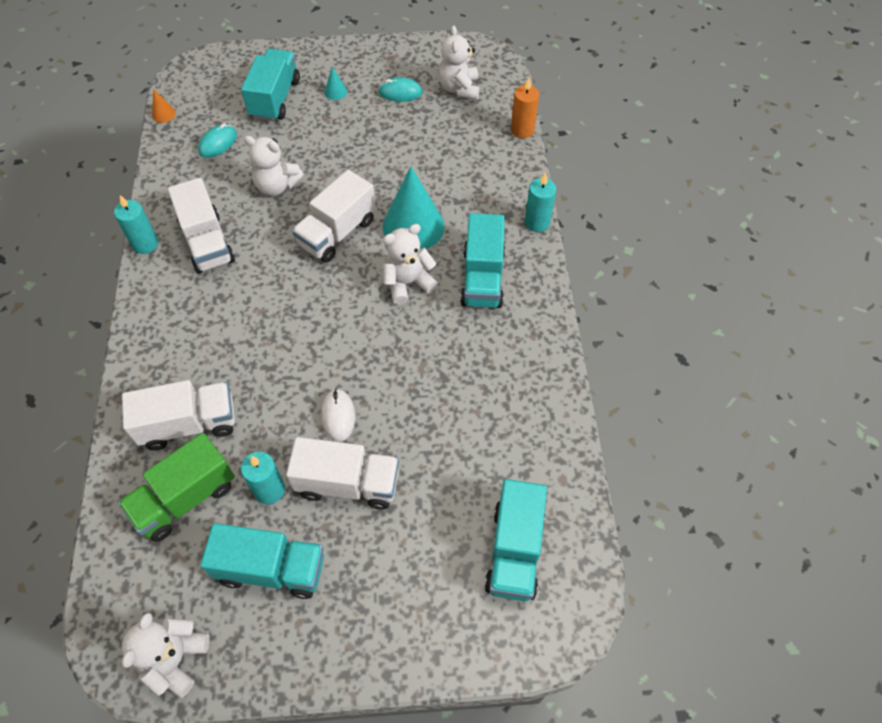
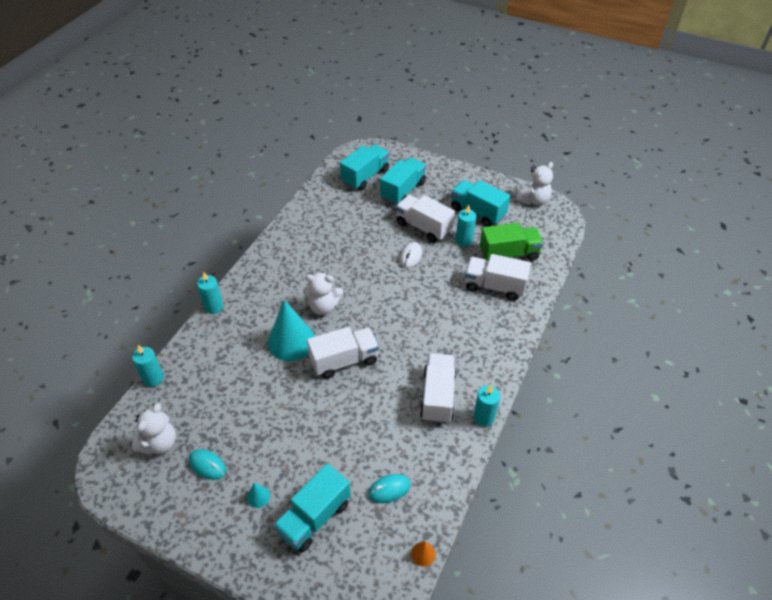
camera: 150 degrees left, 10 degrees down
(276, 186) = (364, 420): white teddy bear -> none
(482, 278) = (277, 289): turquoise truck -> turquoise truck (403, 190)
(522, 130) = (153, 378): orange candle -> turquoise candle

